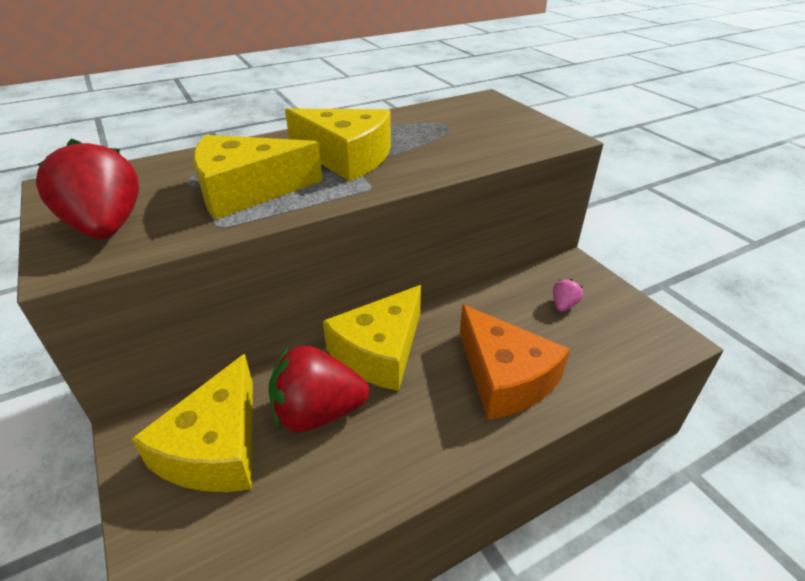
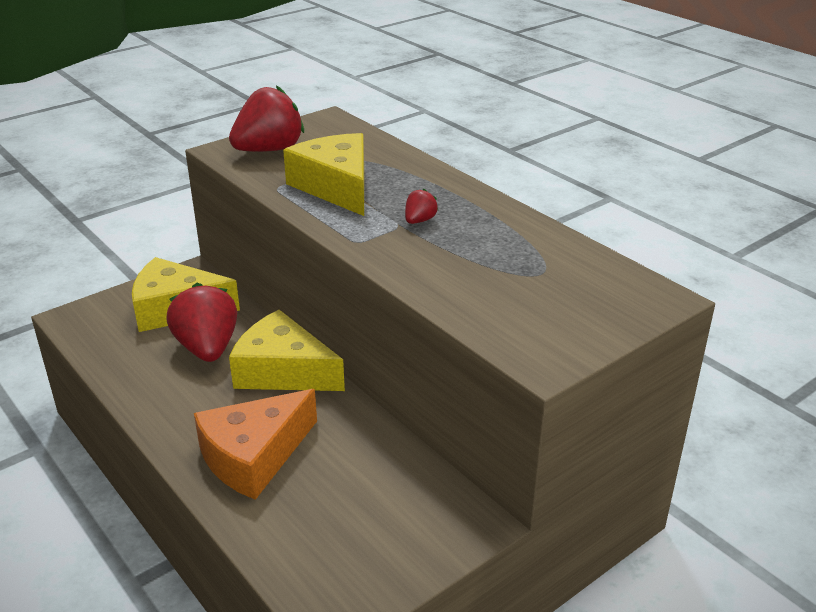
camera: 80 degrees right, 5 degrees down
(346, 157) = (419, 220): yellow cheese -> red strawberry
(563, 305) = (382, 507): pink strawberry -> none

